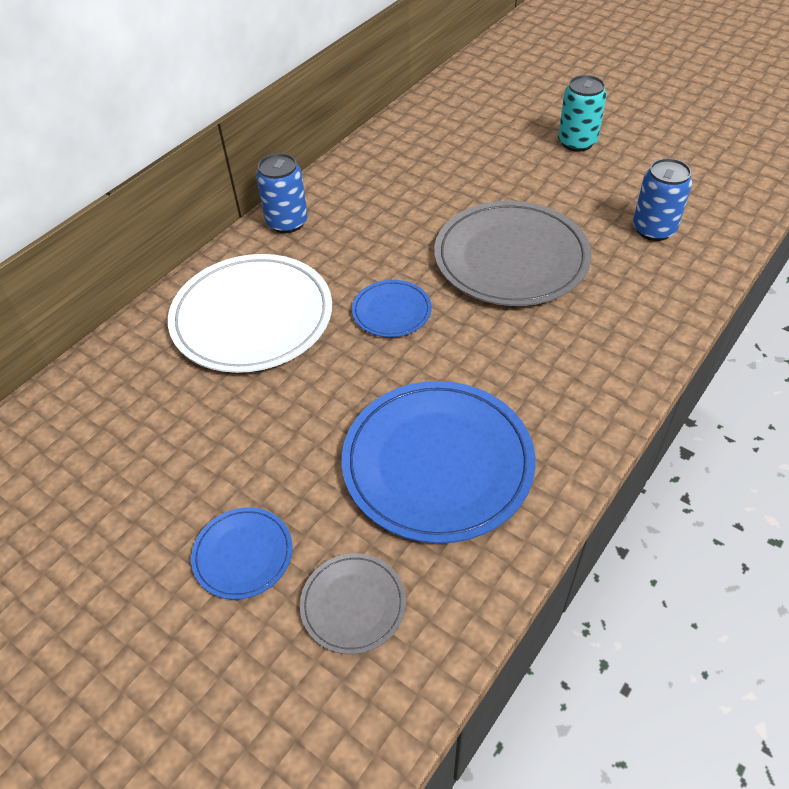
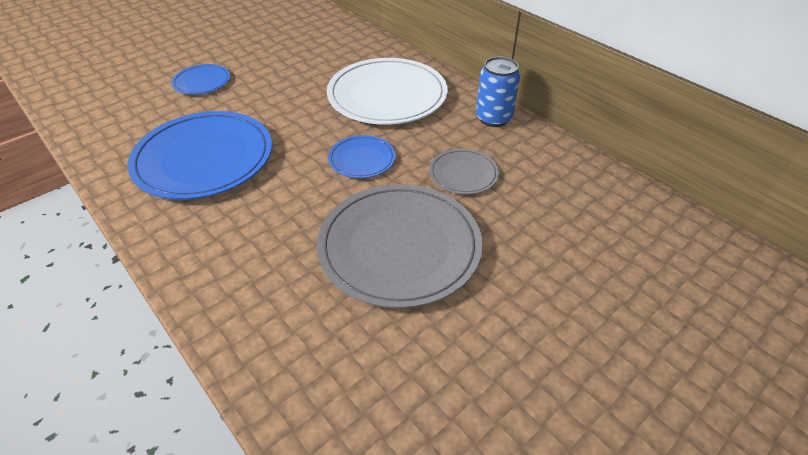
camera: 100 degrees right, 5 degrees down
(353, 604) = (139, 113): grey plate -> grey plate (463, 174)
(577, 142) = (618, 376): turquoise can -> none
(653, 229) = (404, 400): blue can -> none

